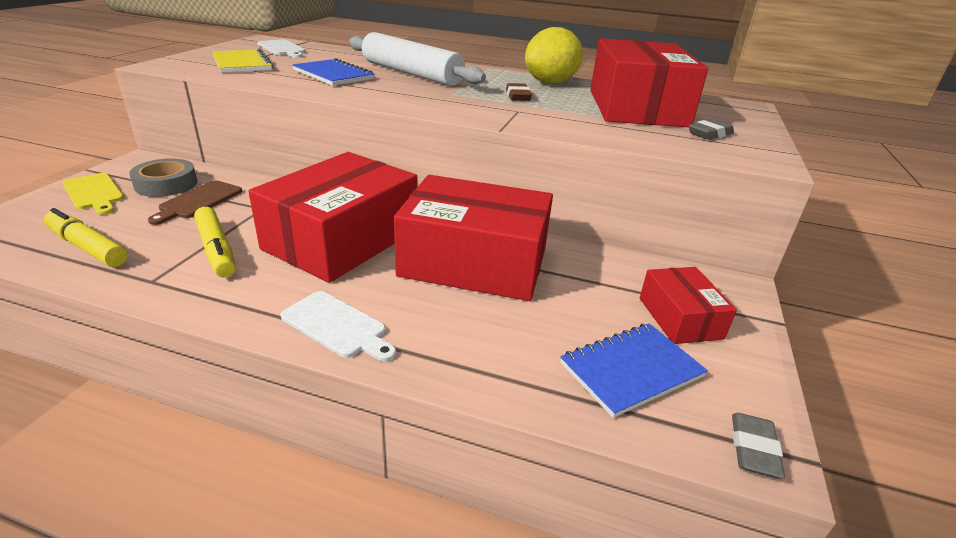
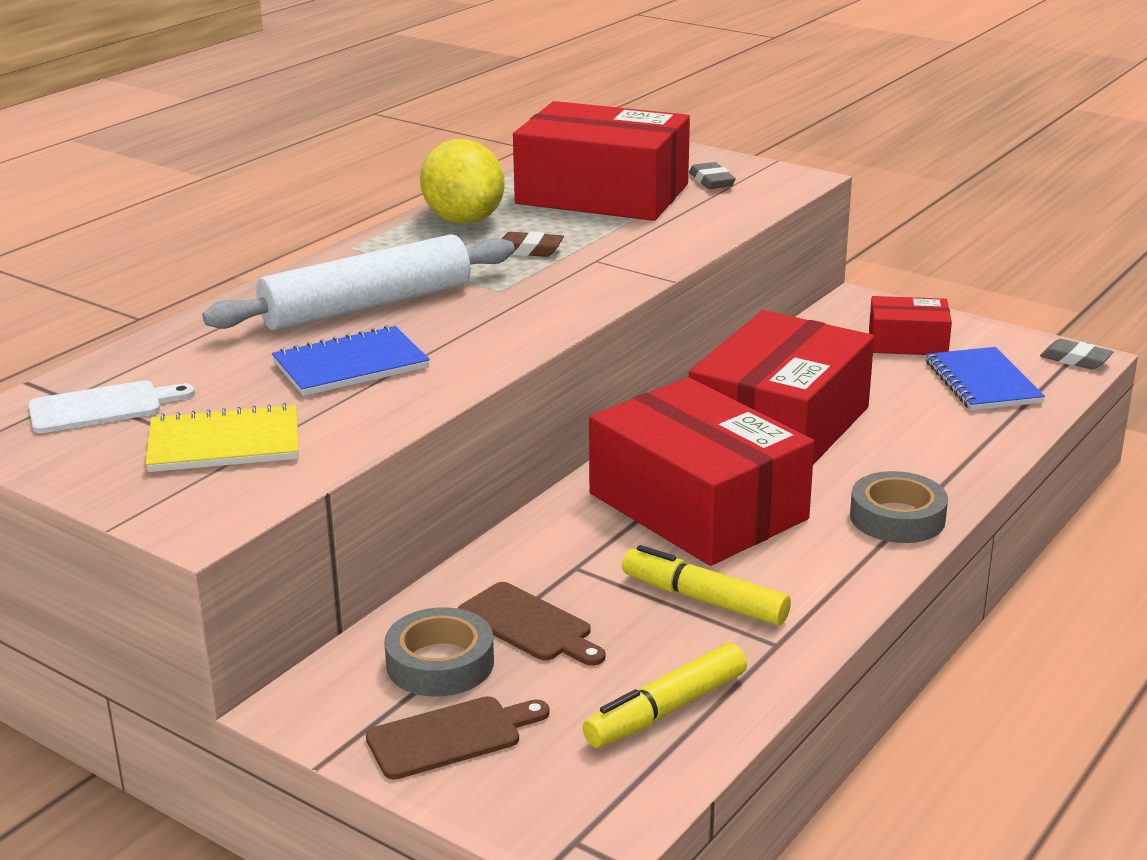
camera: 70 degrees left, 5 degrees down
(94, 193) = (451, 737): yellow cutting board -> brown cutting board
(216, 250) = (704, 599): yellow marker -> yellow marker turned 135 degrees counterclockwise
(337, 326) = (897, 518): white cutting board -> grey tape

